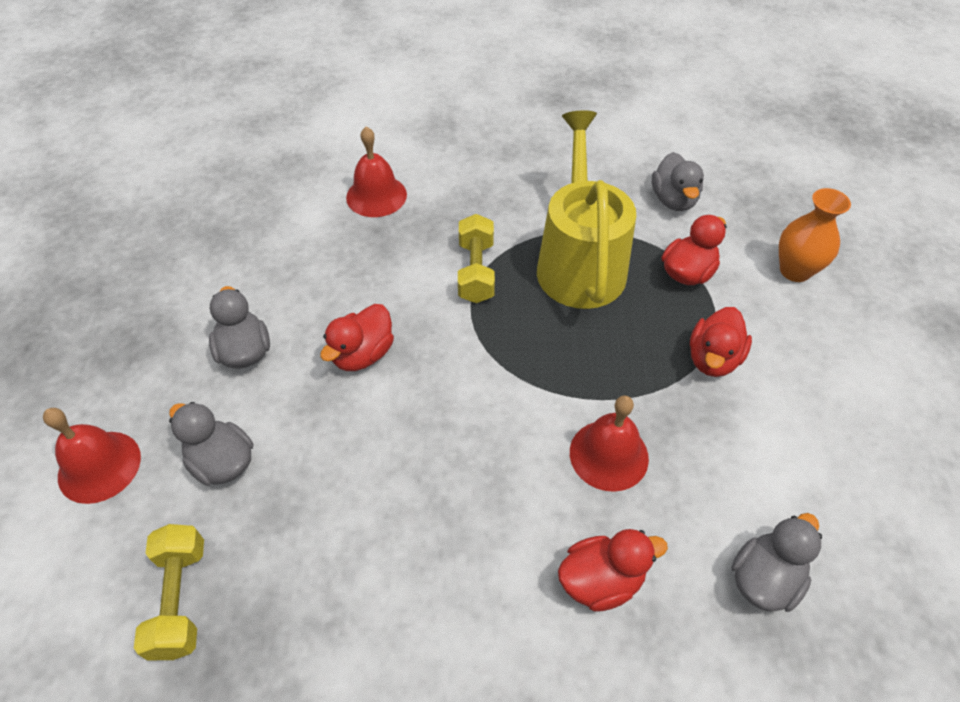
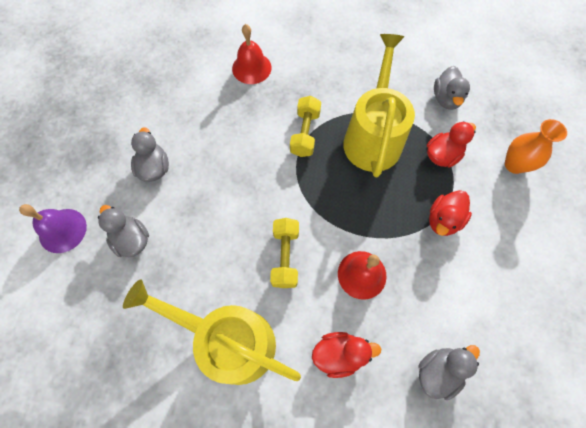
camera: 10 degrees right, 15 degrees up
(99, 466) = (62, 230): red bell -> purple bell
(180, 599) = (98, 320): yellow dumbbell -> yellow dumbbell (285, 256)
(362, 354) = (224, 181): red duck -> none
(415, 591) = (230, 341): none -> yellow watering can

